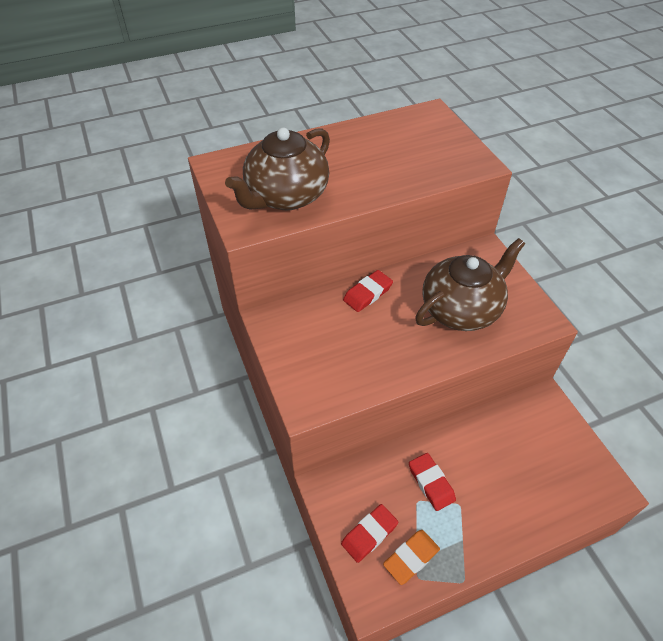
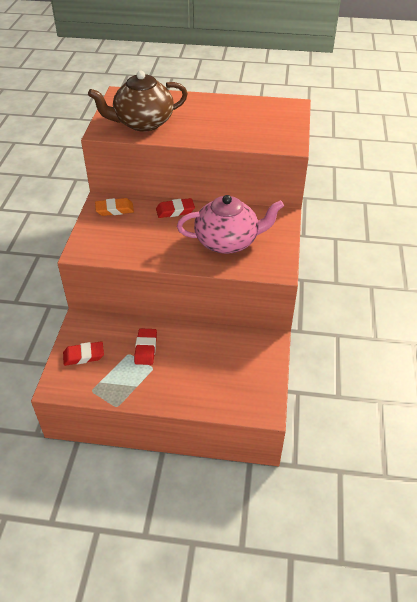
camera: 30 degrees right, 5 degrees down
(411, 558) = (97, 379): orange eraser -> orange eraser (114, 209)
(461, 309) = (227, 242): brown teapot -> pink teapot

